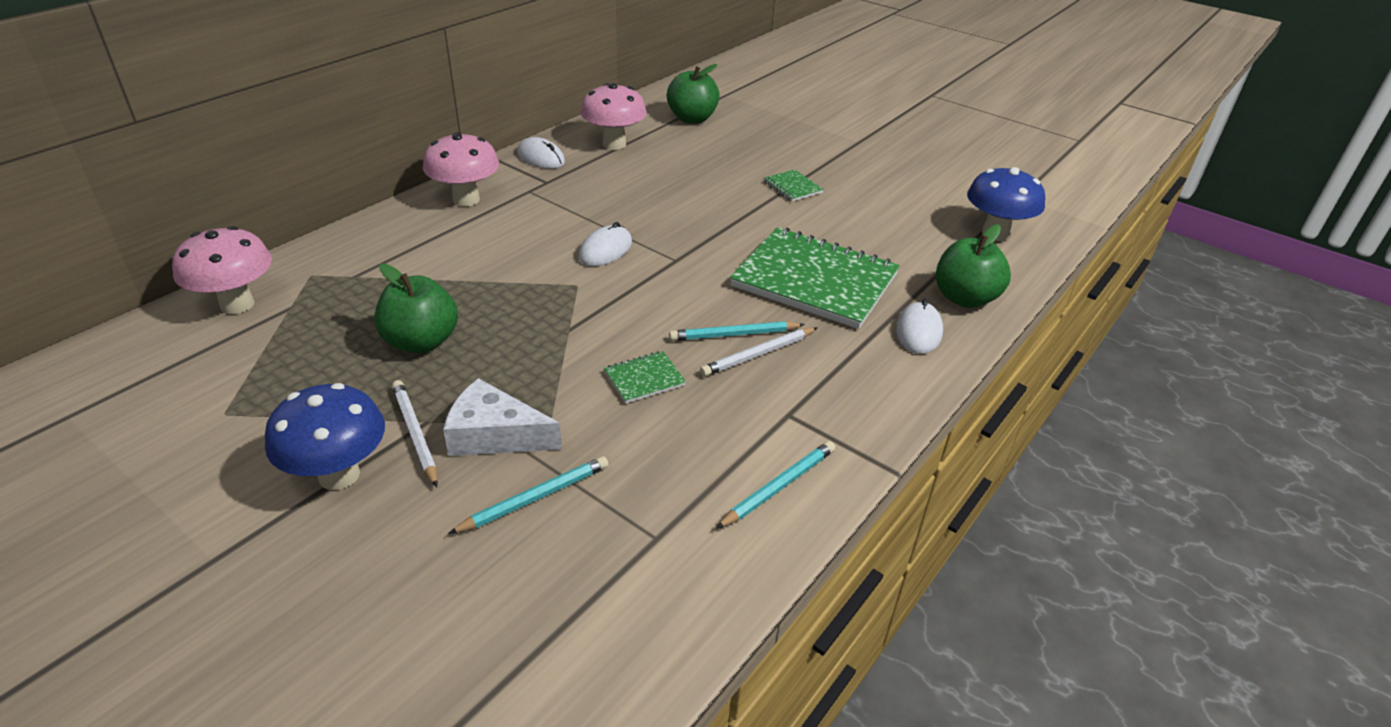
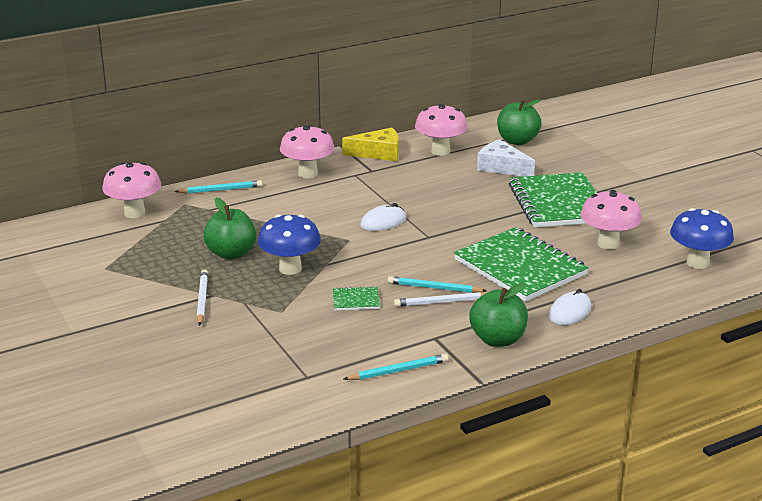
camera: 25 degrees right, 10 degrees down
(339, 475) = (151, 310): blue mushroom -> blue mushroom (290, 269)
(494, 435) = (246, 309): white cheese -> white cheese (501, 167)
(535, 497) = (251, 343): turquoise pencil -> turquoise pencil (221, 190)
(541, 158) = (378, 153): white mouse -> yellow cheese
(792, 187) = (558, 203): green notebook -> green notebook, size x2.43
(885, 228) = (608, 244): none -> pink mushroom
(964, 298) = (626, 299): green apple -> green apple (498, 339)

